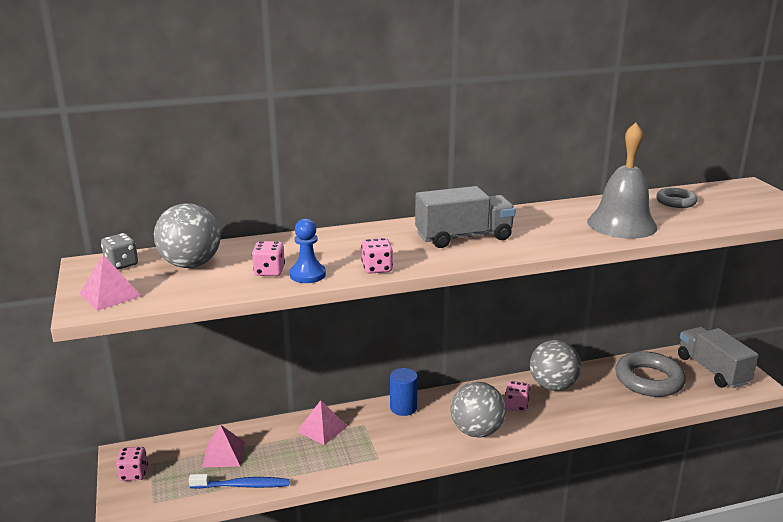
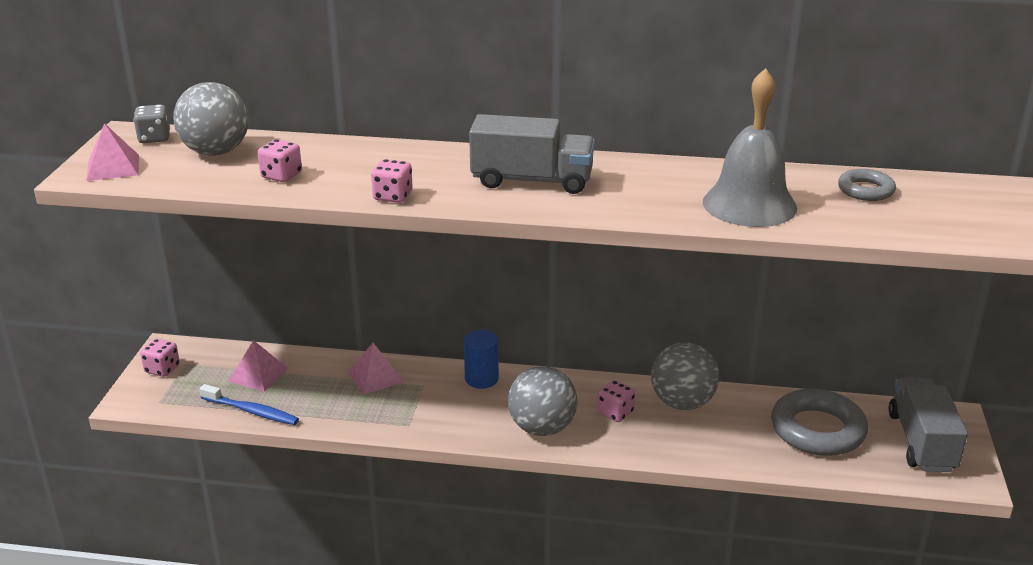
camera: 25 degrees right, 5 degrees up
(307, 275) = (314, 187): blue pawn -> none

